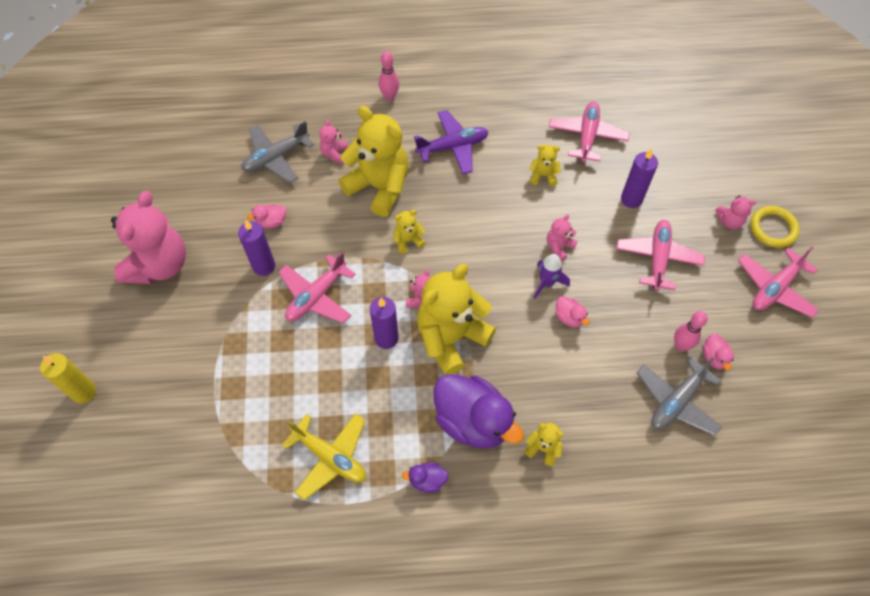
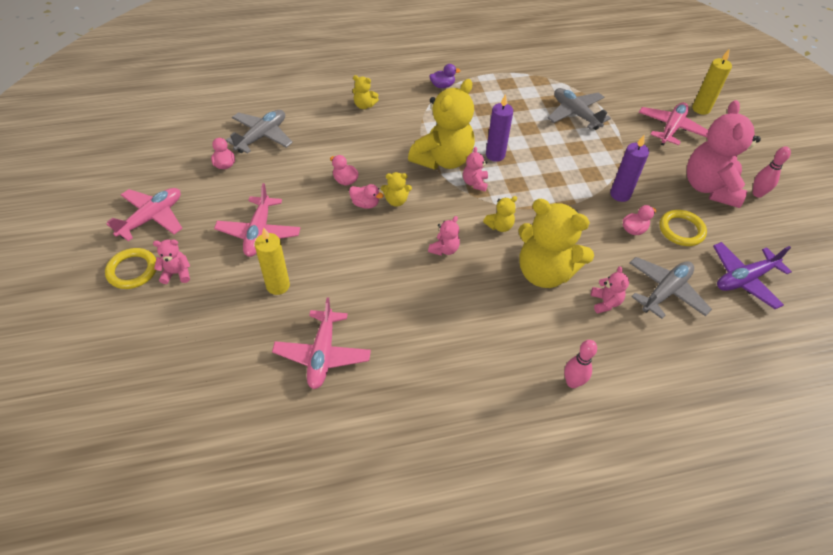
camera: 170 degrees right, 10 degrees down
(223, 217) = (681, 230): none -> yellow ring
(258, 400) = (575, 114): none -> grey plane
(316, 296) = (563, 177): pink plane -> pink plane (671, 129)
(330, 457) = (511, 91): yellow plane -> none
(452, 147) = (479, 324): purple plane -> purple plane (744, 279)
(473, 421) = (416, 115): purple duck -> none
(543, 175) = (373, 301): yellow teddy bear -> yellow teddy bear (396, 201)
(547, 283) = (365, 204): purple rocket -> pink duck
(559, 247) = (355, 234): pink teddy bear -> pink teddy bear (444, 249)
(631, 199) = (278, 286): purple candle -> yellow candle
(680, 345) = (251, 170): pink bowling pin -> pink bowling pin (757, 194)

